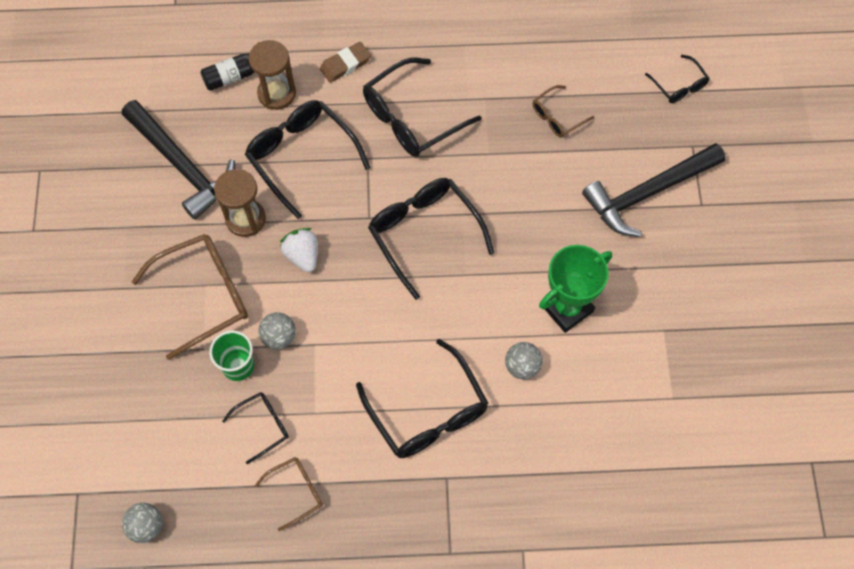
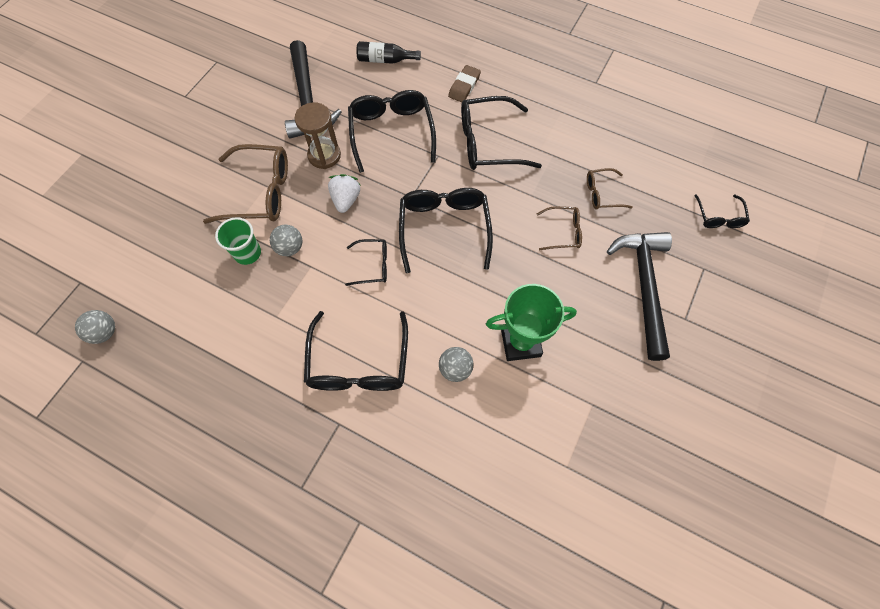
camera: 30 degrees right, 0 degrees up
(263, 426) = (233, 305): black glasses -> black glasses (373, 265)
(277, 93) = (403, 84): brown hourglass -> none
(296, 492) = (222, 368): brown glasses -> brown glasses (563, 232)
(345, 64) = (464, 86): brown eraser -> brown eraser turned 60 degrees counterclockwise
(648, 193) = (643, 287): black hammer -> black hammer turned 90 degrees clockwise

